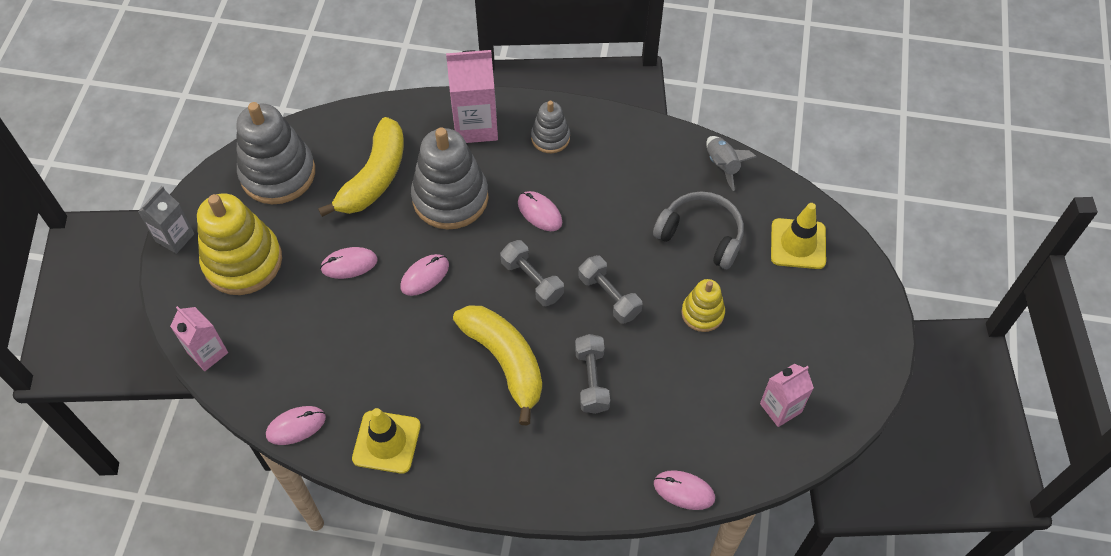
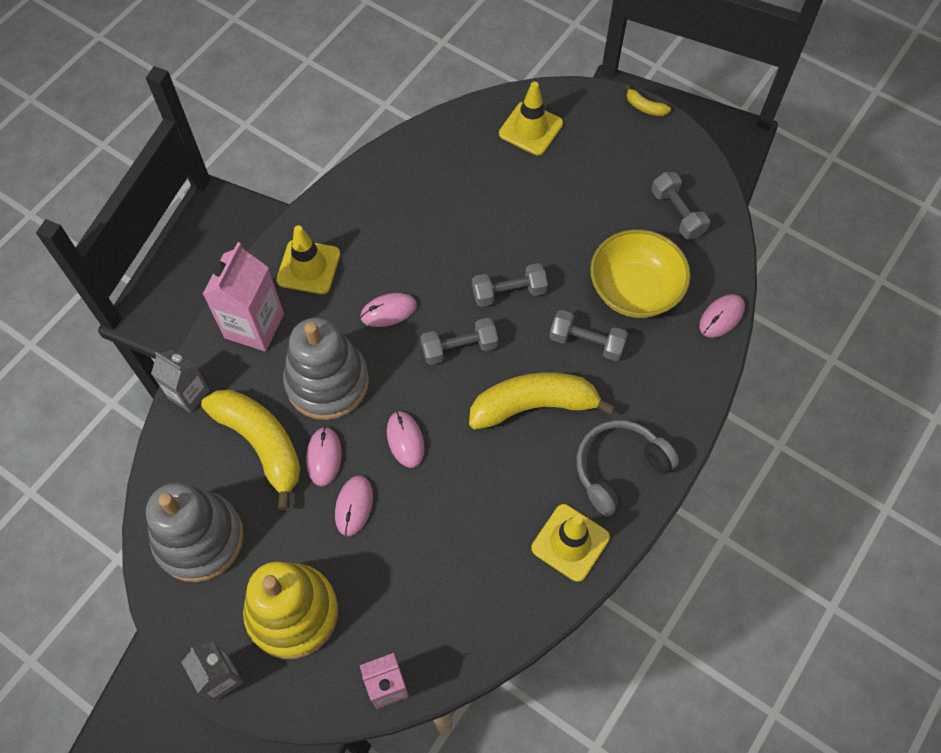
camera: 65 degrees left, 5 degrees up
(296, 426) = (515, 623): pink mouse -> pink mouse (324, 457)
(394, 111) = (189, 394): none -> grey carton
(550, 138) = (308, 267): grey stacking toy -> yellow traffic cone
(671, 401) = (634, 290): none -> yellow bowl
(701, 235) = (484, 194): grey headphones -> grey headphones (619, 468)
(702, 313) = (562, 228): yellow stacking toy -> none
(722, 165) = (421, 145): grey rocket -> none
(780, 408) = (677, 213): pink carton -> grey dumbbell
(890, 332) = (644, 107): none -> yellow banana

